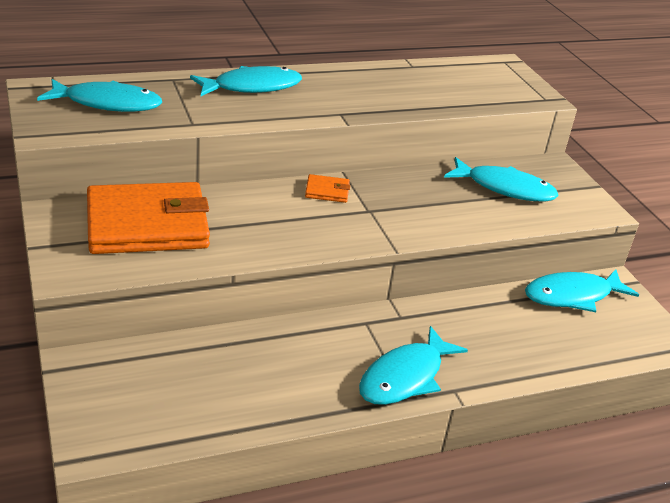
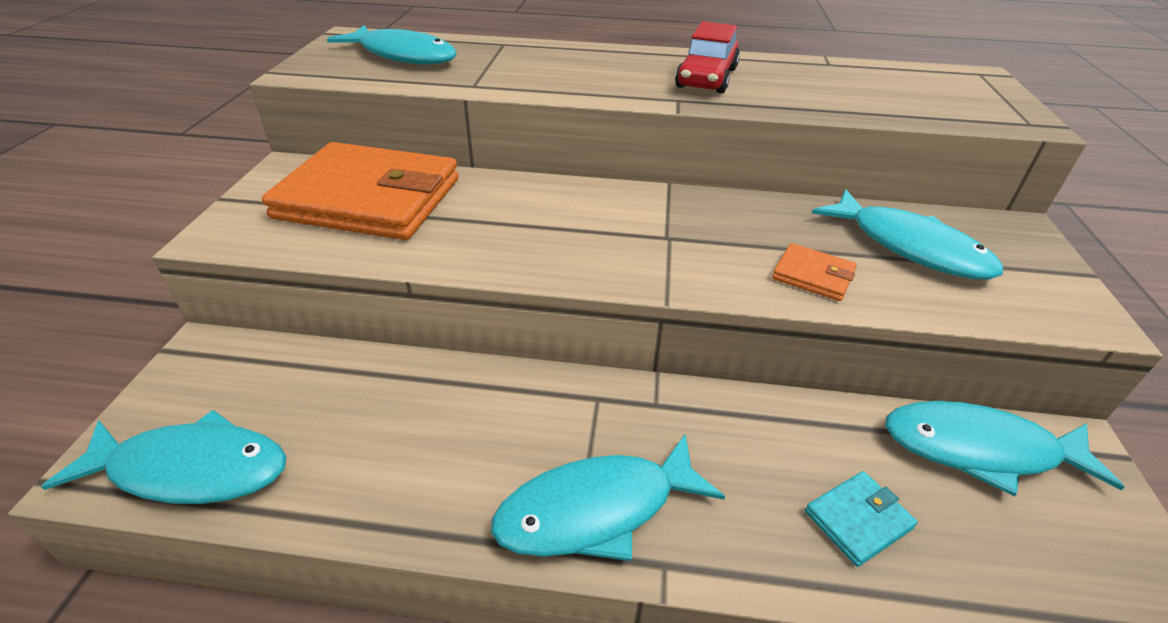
camera: 30 degrees right, 5 degrees up
(252, 87) = (588, 60): turquoise fish -> turquoise fish (191, 469)
(327, 191) = (628, 202): orange wallet -> orange wallet (813, 275)
(345, 92) = (706, 78): none -> red car
(532, 344) = (858, 520): none -> turquoise wallet

